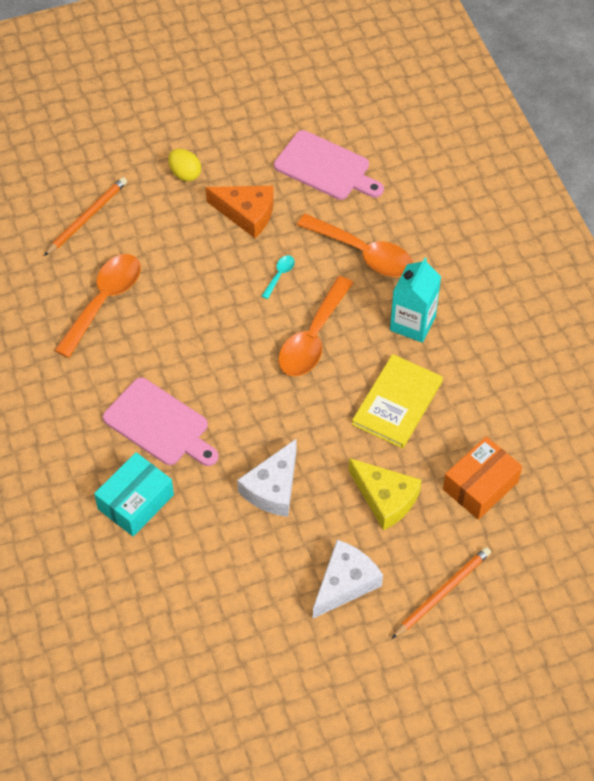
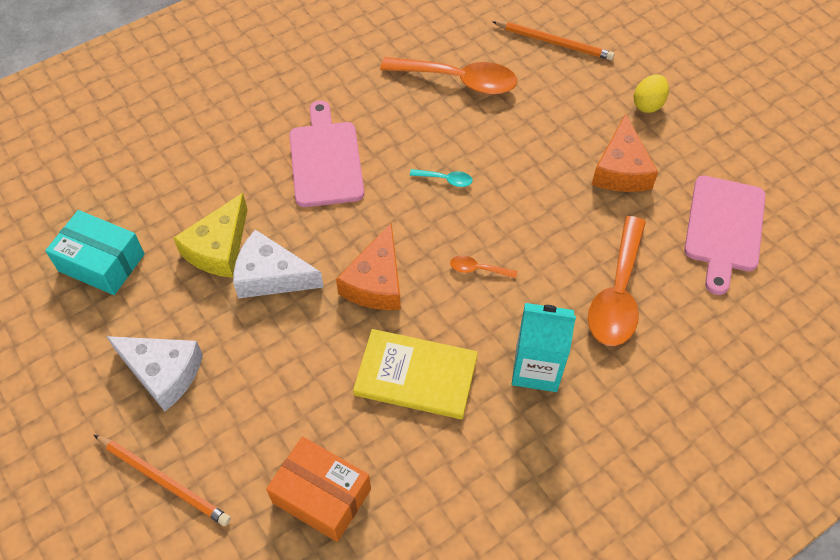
camera: 75 degrees right, 0 degrees up
(136, 502) = (230, 163): turquoise box -> turquoise box (101, 262)
(159, 424) = (325, 160): pink cutting board -> pink cutting board turned 150 degrees clockwise
(279, 275) = (551, 218): turquoise spoon -> turquoise spoon (446, 179)
(303, 412) = (376, 282): none -> orange cheese
(313, 338) = (477, 269): orange spoon -> orange spoon, size x0.43
(385, 498) = (280, 391): yellow cheese -> yellow cheese (219, 248)

